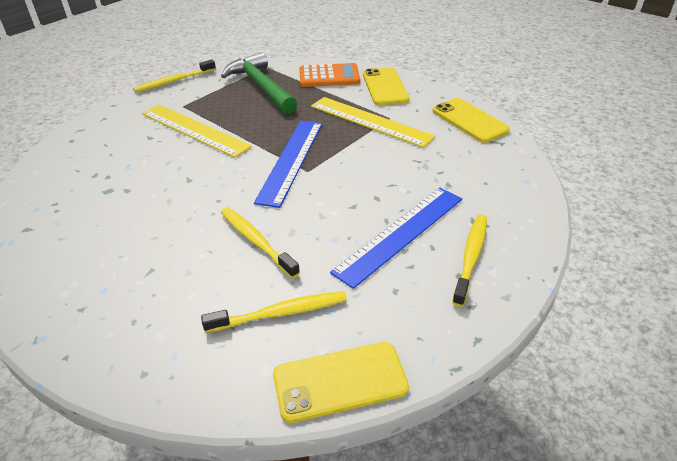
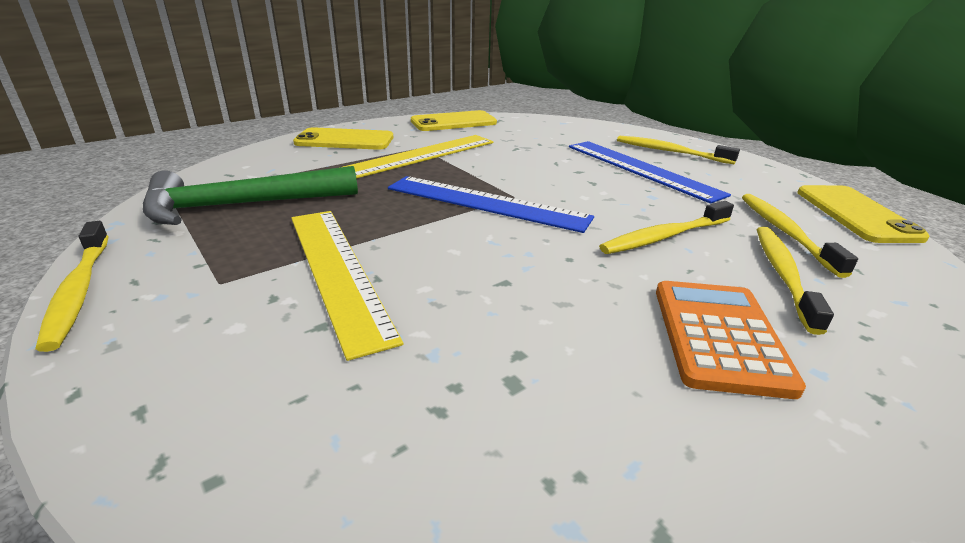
camera: 80 degrees left, 10 degrees down
(194, 130) = (337, 271): yellow ruler -> yellow ruler turned 75 degrees counterclockwise
(207, 296) = (783, 274): none -> yellow toothbrush
(329, 76) = (275, 161): orange calculator -> orange calculator (719, 336)

